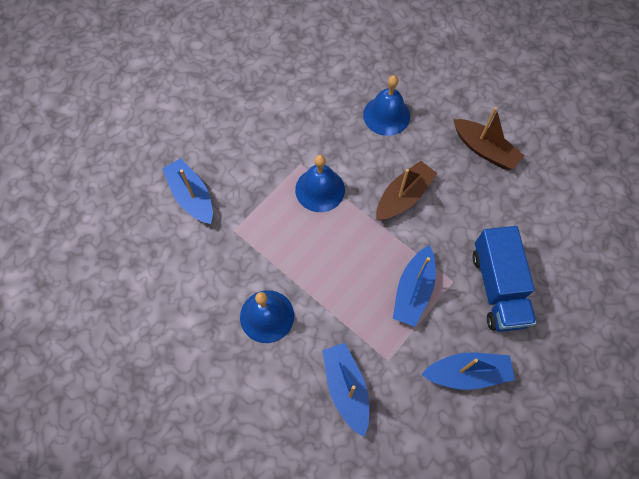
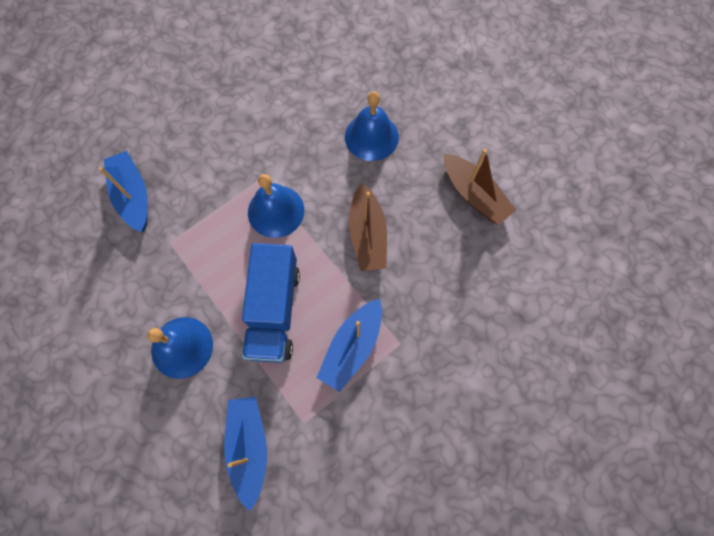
camera: 10 degrees right, 5 degrees up
(403, 196) = (367, 235): brown boat -> brown boat turned 120 degrees clockwise
(467, 373) = (390, 455): blue boat -> none
(497, 287) = (450, 360): blue truck -> blue truck (274, 311)

